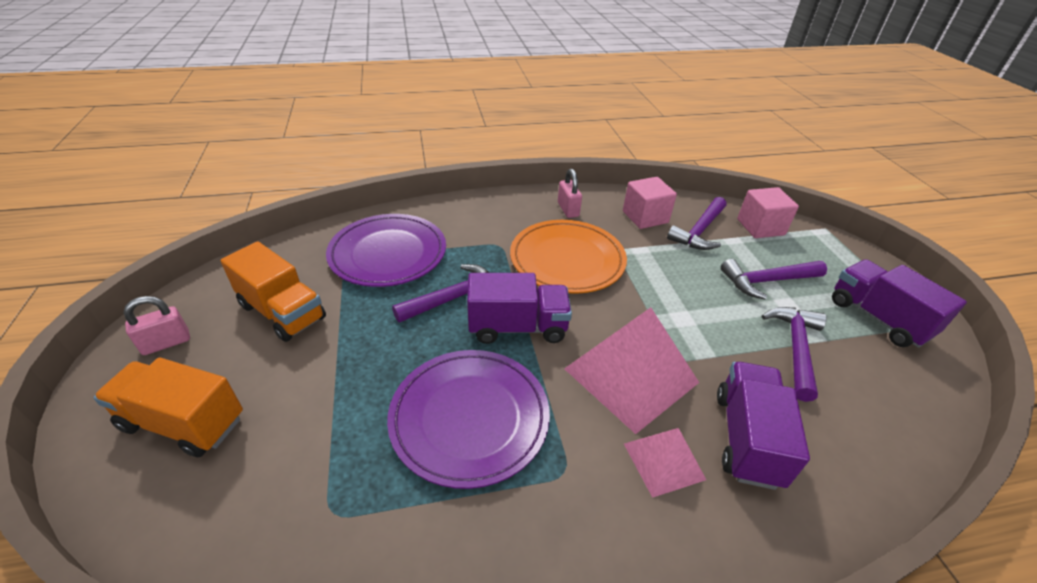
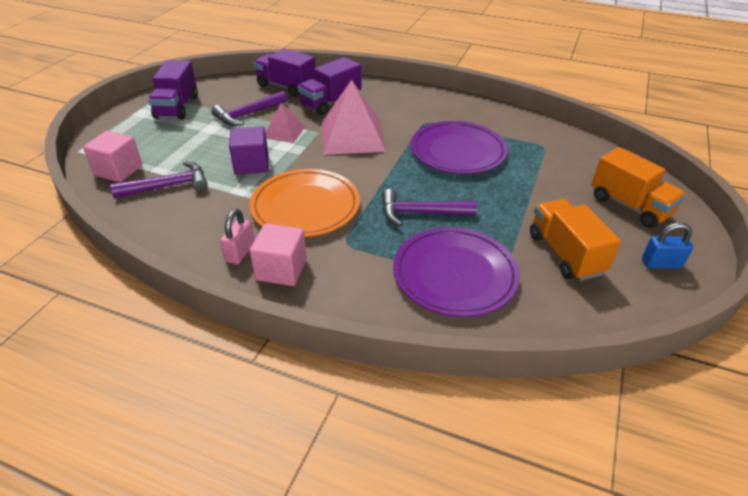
camera: 145 degrees left, 0 degrees up
(166, 343) = (661, 263): pink padlock -> blue padlock
(517, 327) = (392, 179): purple truck -> purple truck (286, 87)
(645, 217) = (186, 215): pink cube -> pink cube (281, 269)
(663, 461) = (378, 110): pink pyramid -> pink pyramid (284, 132)
(674, 280) = (251, 164): none -> purple cube
(767, 281) = (194, 142): purple hammer -> none

